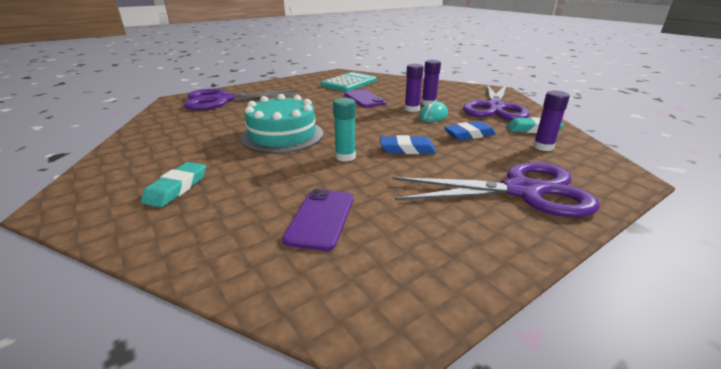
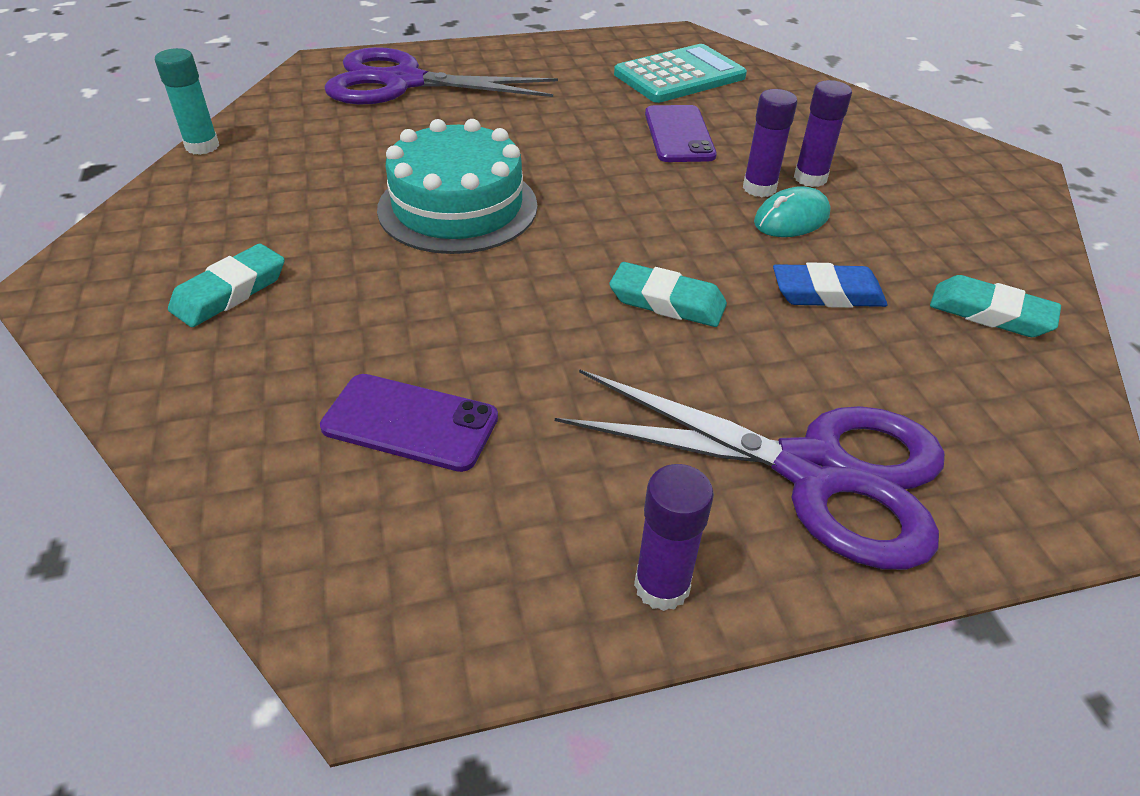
camera: 20 degrees right, 15 degrees up
(320, 218) = (410, 422): purple phone -> purple phone turned 75 degrees clockwise
(345, 157) = (537, 291): turquoise glue stick -> turquoise glue stick (202, 146)
(407, 149) = (667, 302): blue eraser -> turquoise eraser
(495, 107) = (957, 224): purple scissors -> none
(543, 147) = (965, 370): purple glue stick -> purple glue stick (662, 586)

